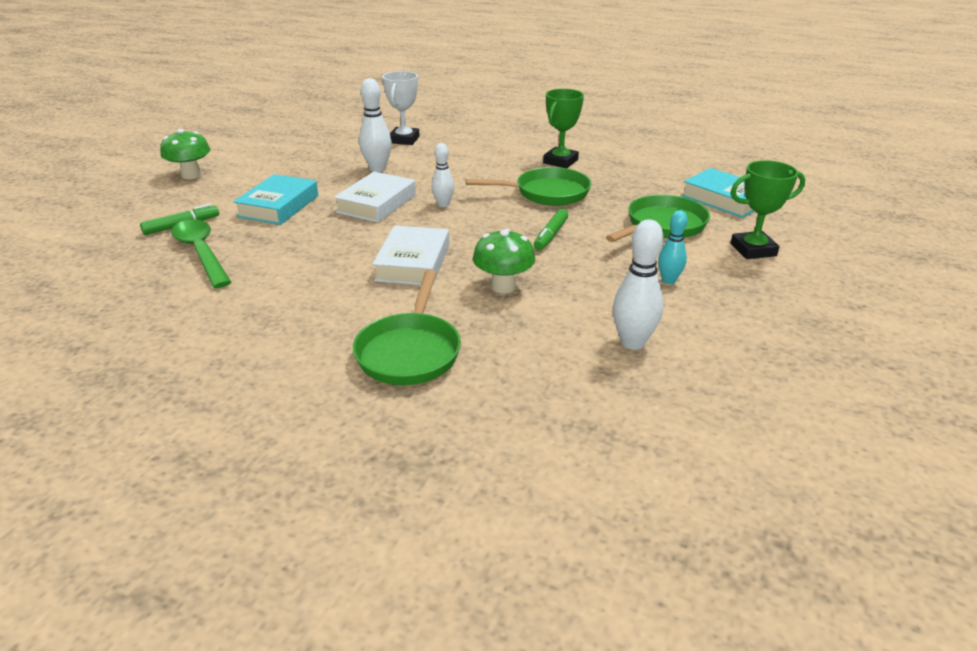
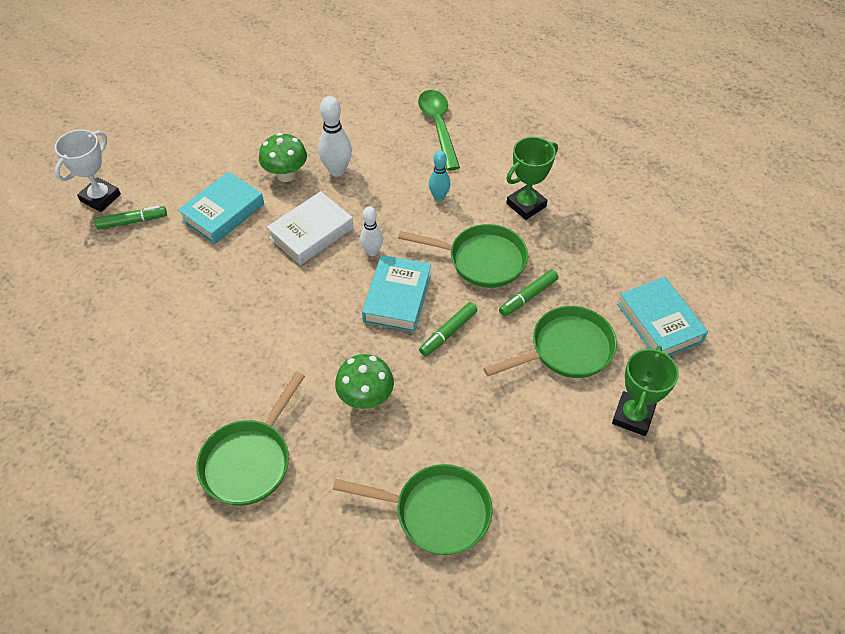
camera: 20 degrees right, 20 degrees up
(191, 175) = (165, 137): green mushroom -> green mushroom (286, 175)
(201, 252) = (136, 269): green spoon -> green spoon (438, 127)
(404, 140) = (386, 121): white trophy -> white trophy (100, 198)
(413, 263) = (304, 338): white book -> none
(487, 225) = (397, 298): none -> turquoise book
(604, 205) = (528, 296): none -> green marker
(632, 342) = (436, 512): white bowling pin -> green pan
(668, 280) = (520, 437): turquoise bowling pin -> turquoise bowling pin (439, 197)
(753, 250) = (632, 416): green trophy -> green trophy turned 75 degrees counterclockwise

